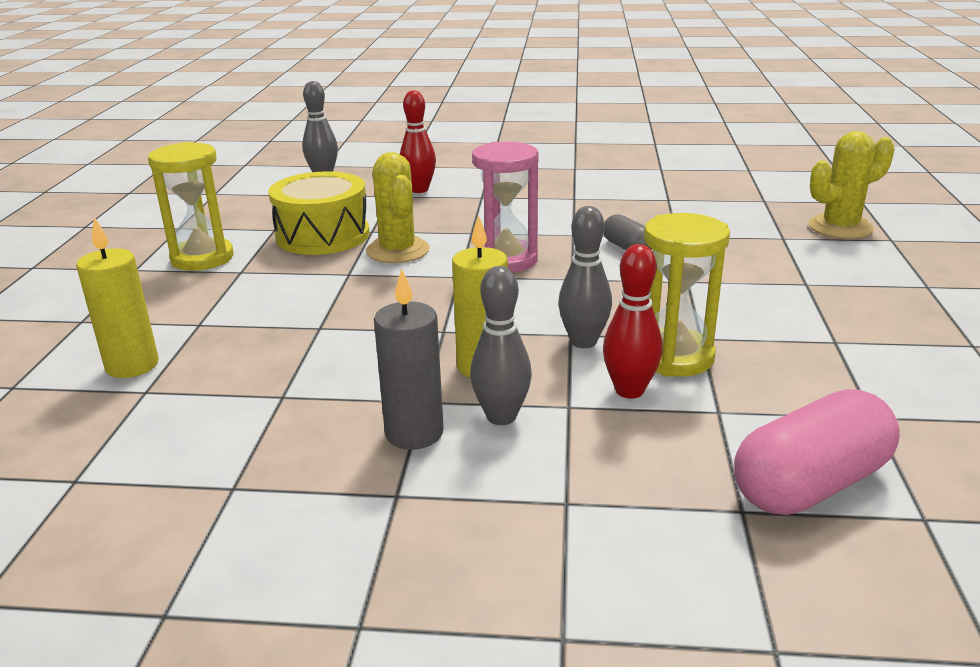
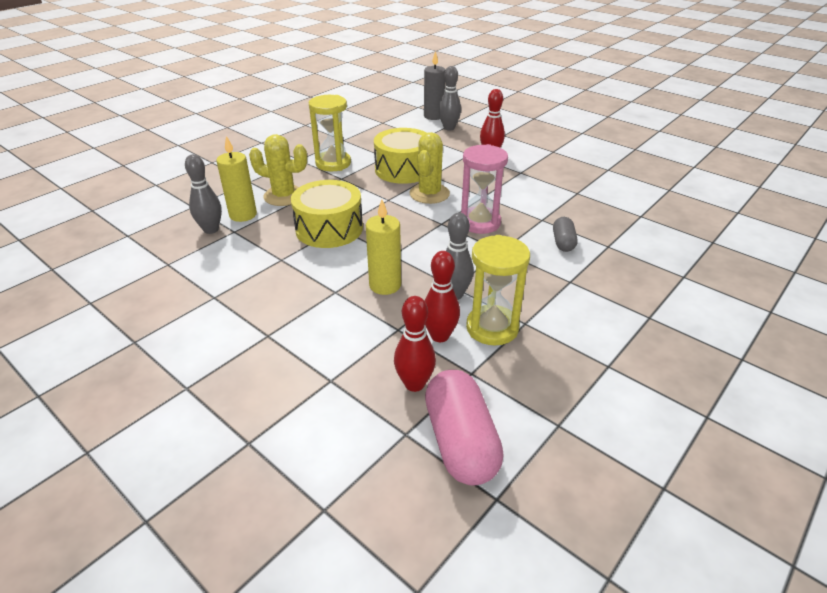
camera: 35 degrees right, 10 degrees up
(307, 334) = (329, 229): none -> yellow drum
(414, 433) = (310, 307): grey candle -> grey candle (433, 116)
(501, 417) = (358, 318): grey bowling pin -> grey bowling pin (211, 229)
(675, 453) = (414, 384): none -> red bowling pin
(810, 484) = (460, 442): pink capsule -> pink capsule turned 75 degrees clockwise
(840, 227) = (742, 285): yellow cactus -> yellow cactus (284, 196)

